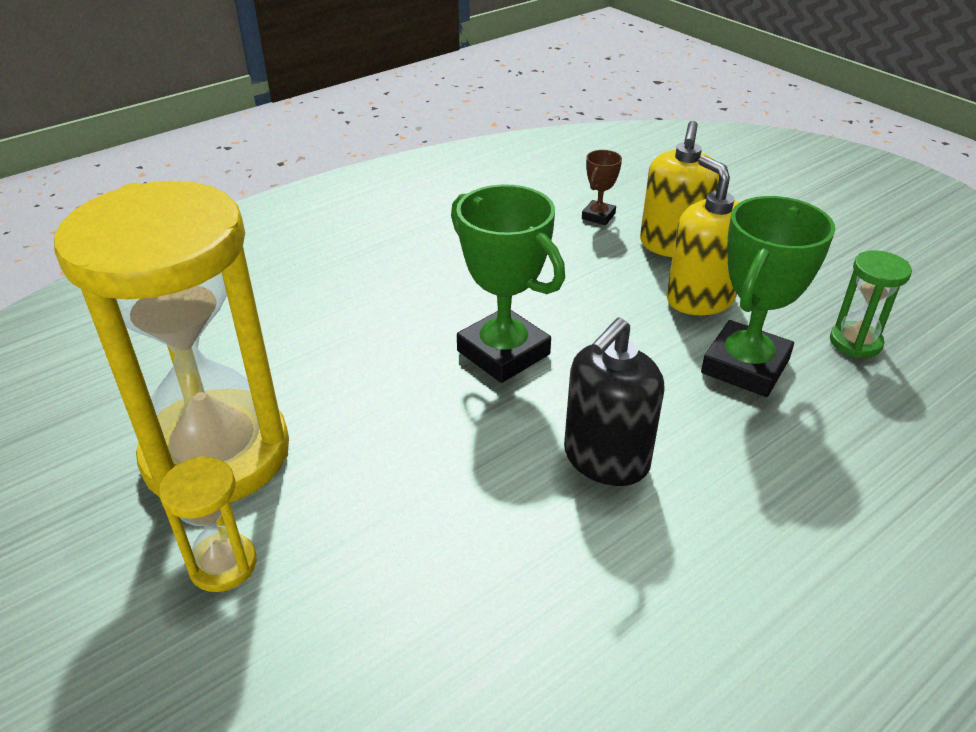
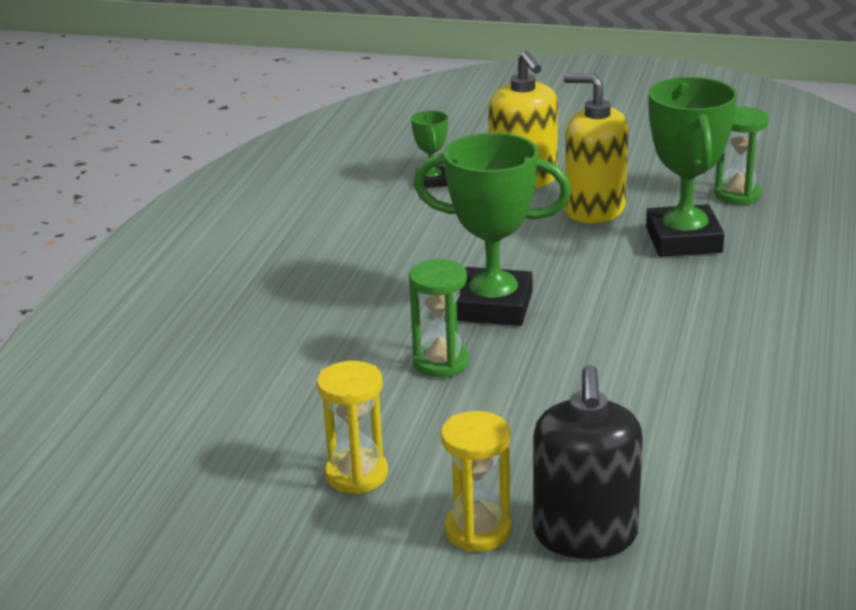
camera: 35 degrees left, 10 degrees down
(217, 454) = (357, 474): yellow hourglass -> yellow hourglass, size x0.41
(400, 385) = (441, 363): none -> green hourglass
(598, 216) = (432, 181): brown trophy -> green trophy
(606, 459) = (664, 336): black soap dispenser -> black soap dispenser (585, 535)

